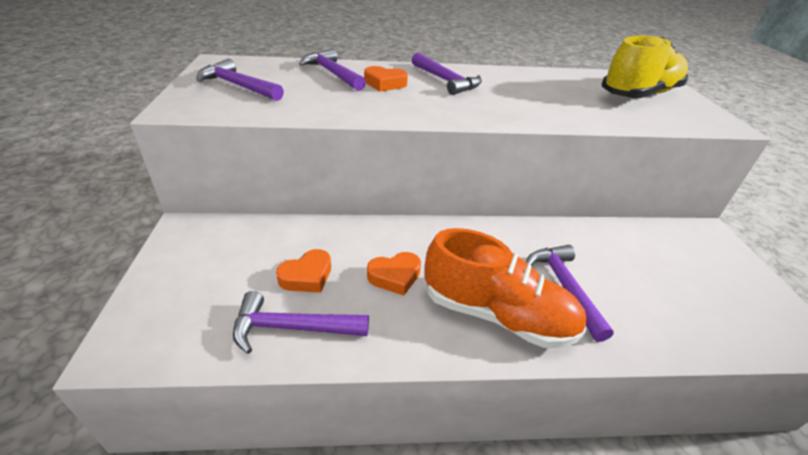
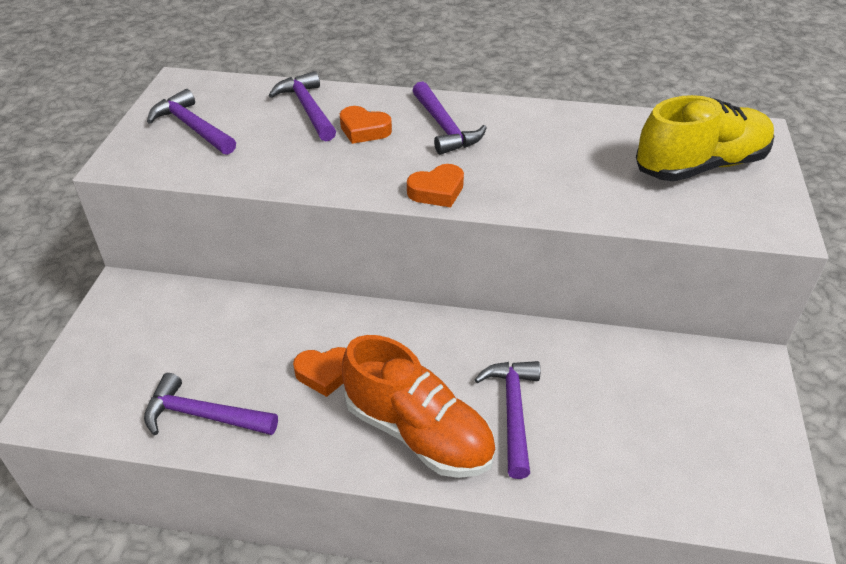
camera: 15 degrees right, 5 degrees up
(307, 276) = (233, 361): orange heart -> orange heart (437, 191)

